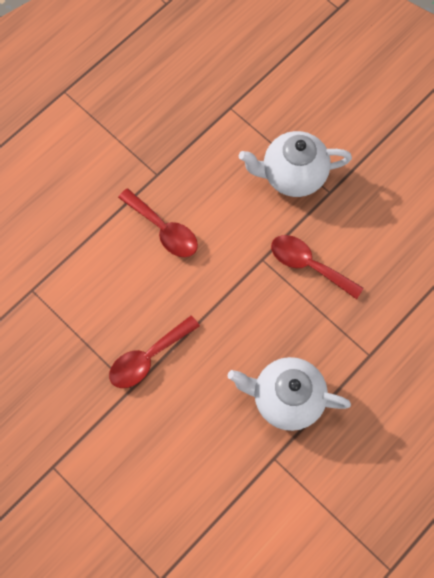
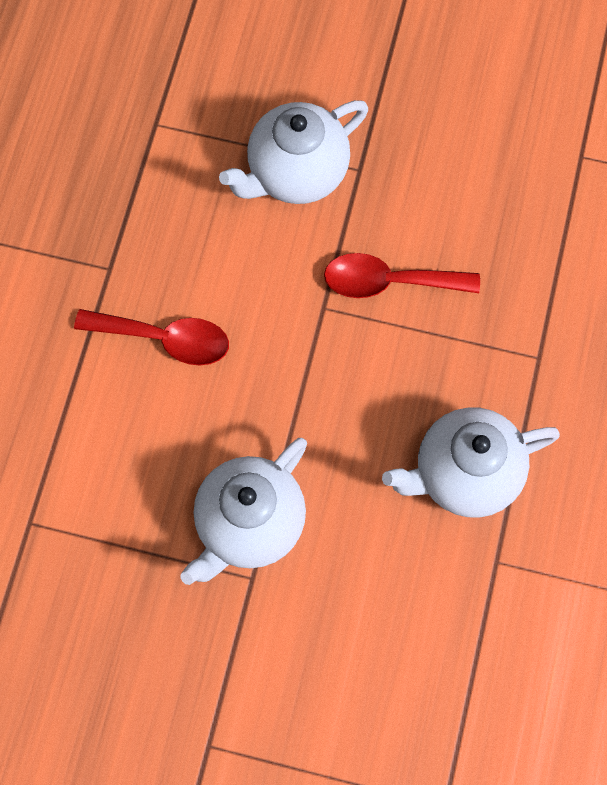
camera: 30 degrees left, 0 degrees up
(148, 358) = (249, 524): red spoon -> white teapot

